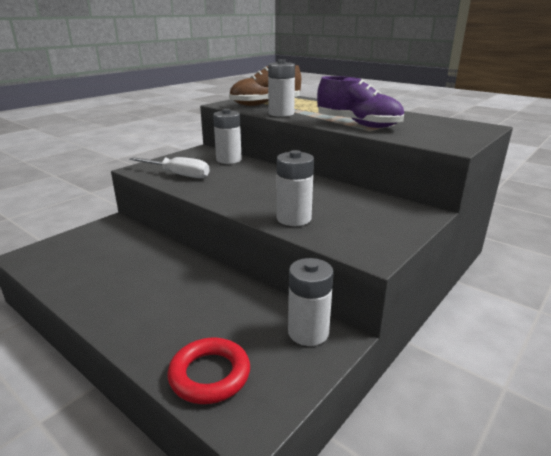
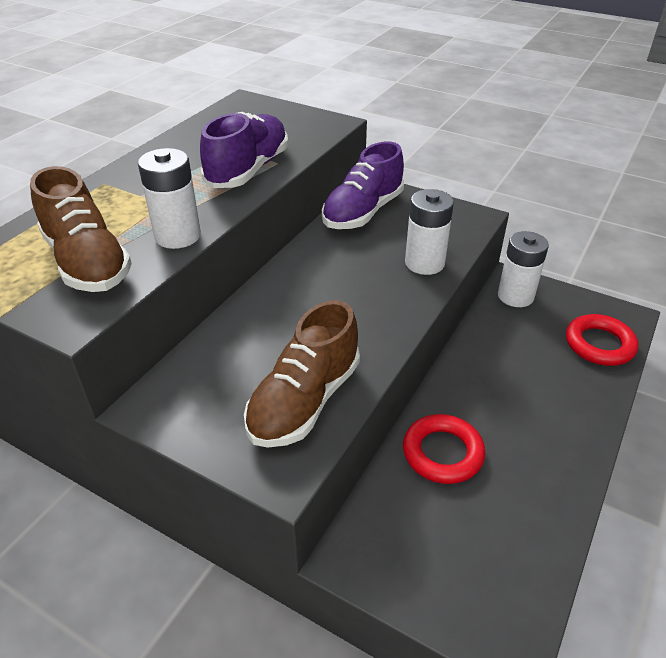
camera: 100 degrees left, 15 degrees up
(150, 256) = (442, 453): none -> red ring
(178, 175) = (304, 401): white screwdriver -> brown shoe
(228, 160) = (215, 354): white battery -> none
(377, 204) = (363, 212): none -> purple shoe

